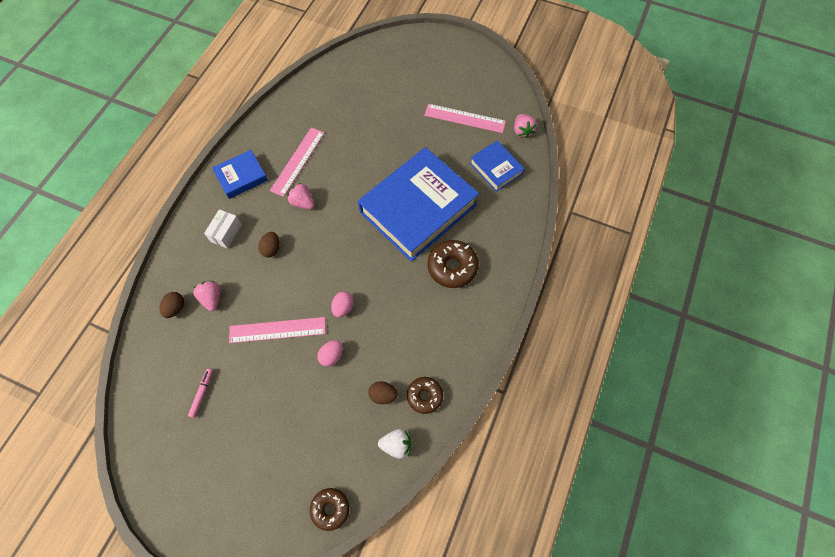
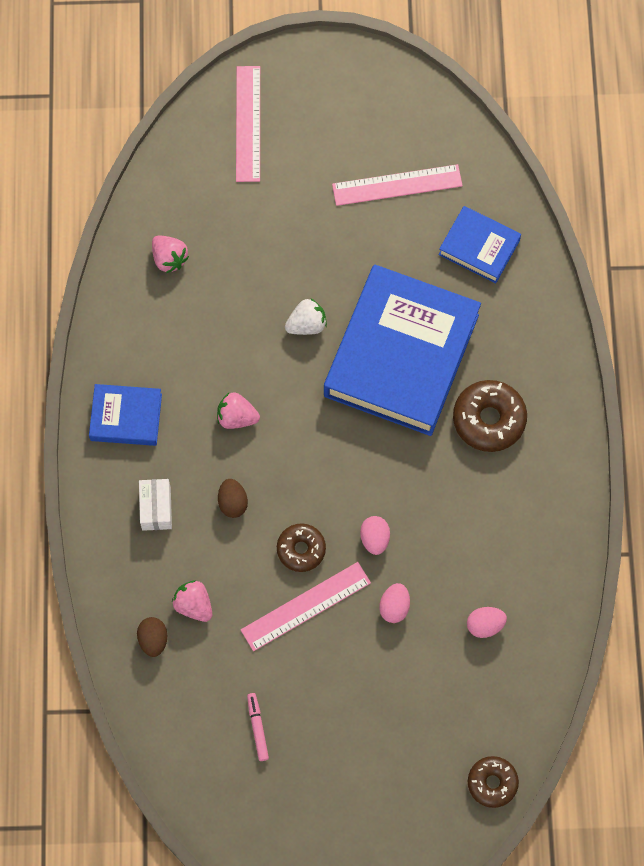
camera: 25 degrees left, 5 degrees up
(241, 177) = (126, 417): blue book -> blue book turned 60 degrees clockwise
(297, 161) = (192, 358): pink ruler -> pink ruler (248, 123)
(383, 395) = (485, 625): brown egg -> pink egg
(396, 445) = (532, 676): white strawberry -> white strawberry (307, 324)
(424, 396) = (536, 603): brown donut -> brown donut (301, 549)
(522, 131) = (489, 171): pink strawberry -> pink strawberry (169, 258)

